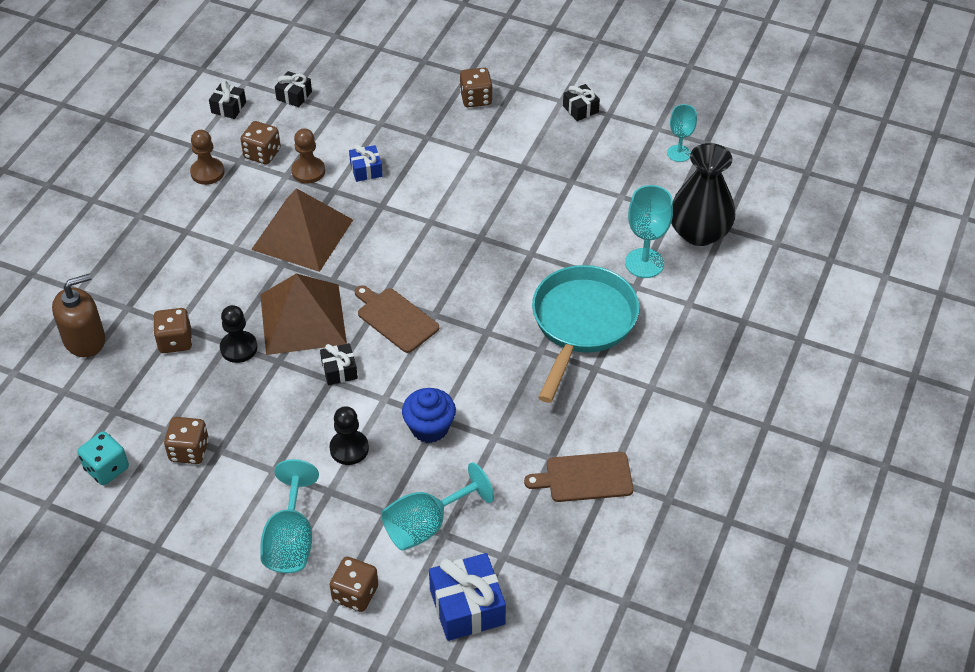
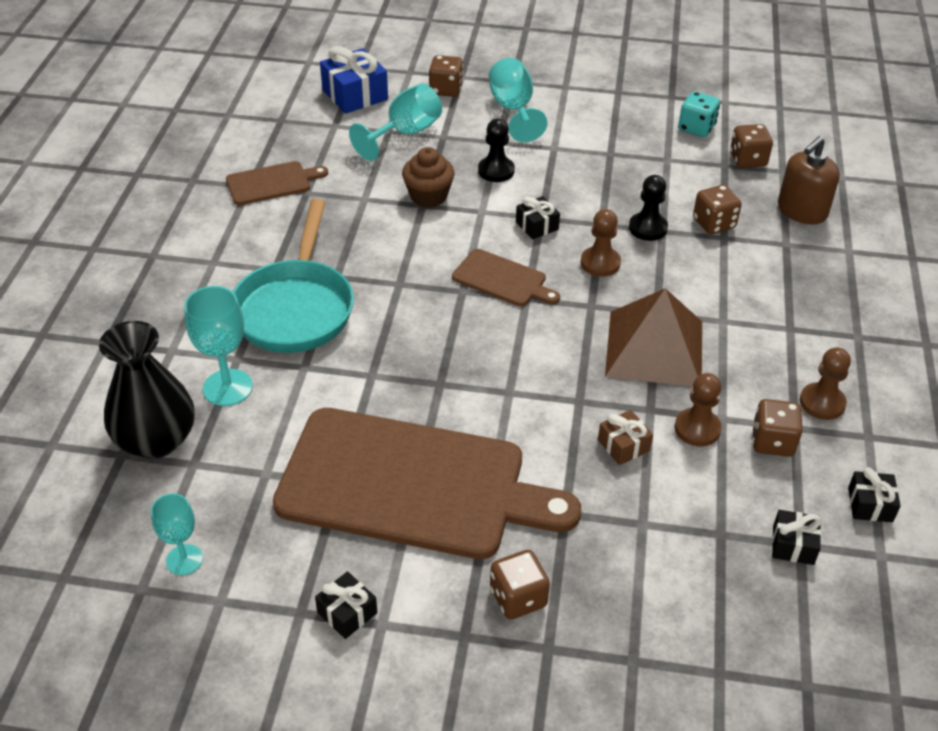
camera: 165 degrees right, 5 degrees down
(189, 451) = (636, 149): brown dice -> brown dice (748, 160)
(302, 319) = (600, 263): brown pyramid -> brown pawn
(366, 170) = (623, 445): blue gift -> brown gift
(429, 428) = (428, 196): blue cupcake -> brown cupcake
(521, 171) = (412, 484): none -> brown cutting board

